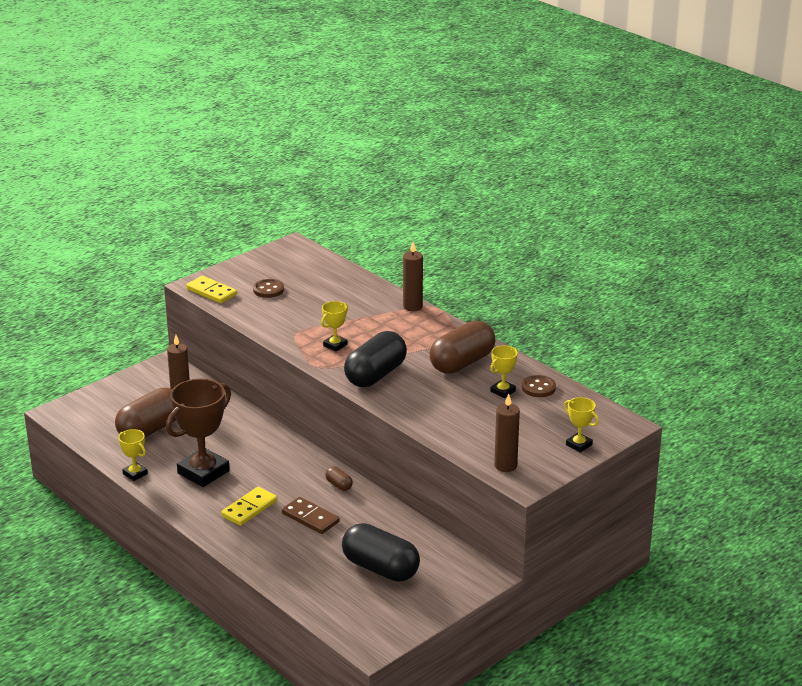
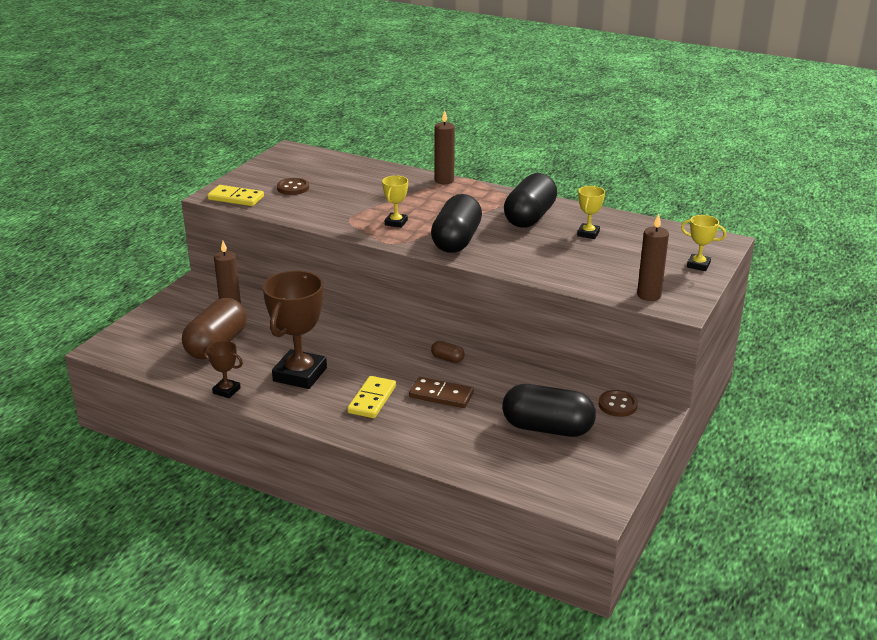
camera: 20 degrees left, 0 degrees up
(135, 474) = (226, 391): yellow trophy -> brown trophy
(462, 363) = (529, 217): brown capsule -> black capsule
(538, 388) = (617, 225): brown button -> brown button (617, 405)

